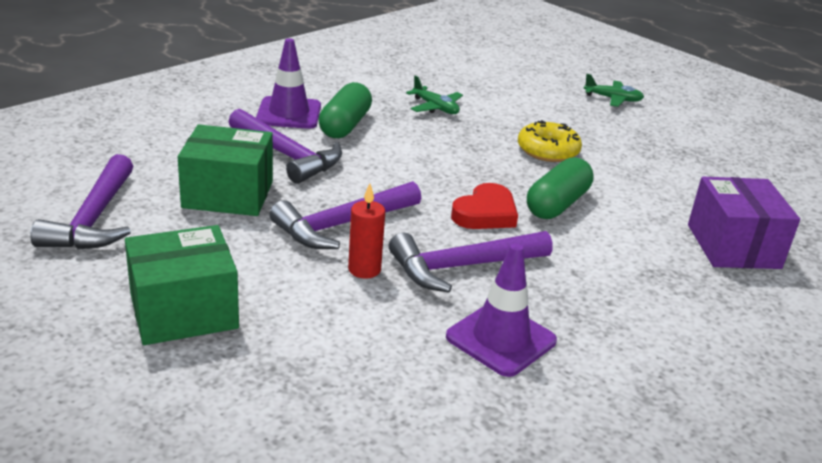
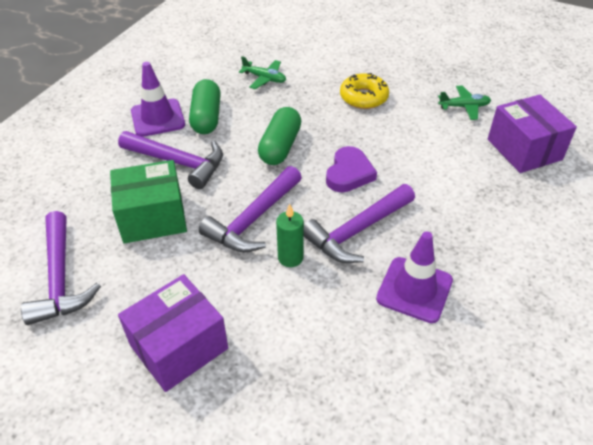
camera: 15 degrees left, 15 degrees up
(184, 311) = (179, 347): green box -> purple box
(364, 269) = (290, 258): red candle -> green candle
(485, 213) = (349, 173): red heart -> purple heart
(557, 204) = (394, 148): green capsule -> green capsule (280, 147)
(613, 99) = (385, 32): green plane -> green plane (464, 107)

